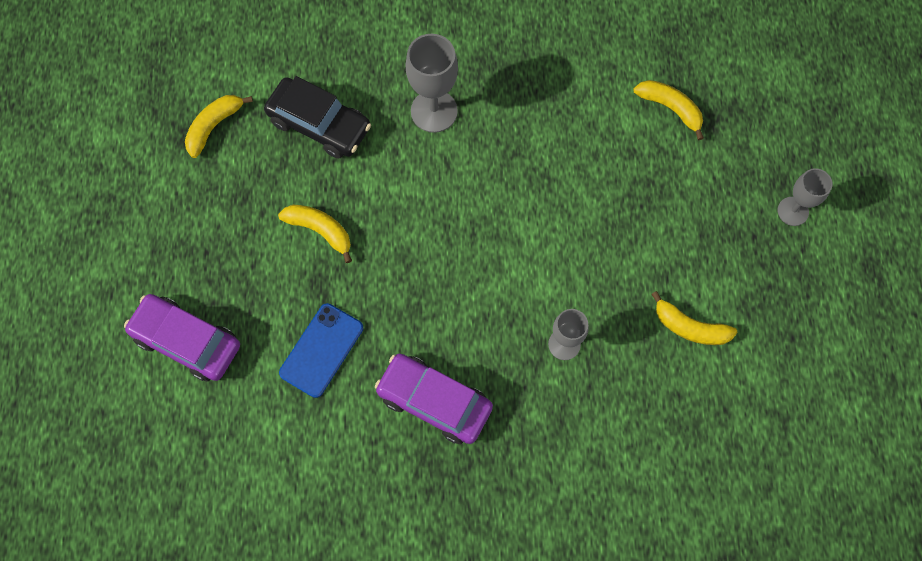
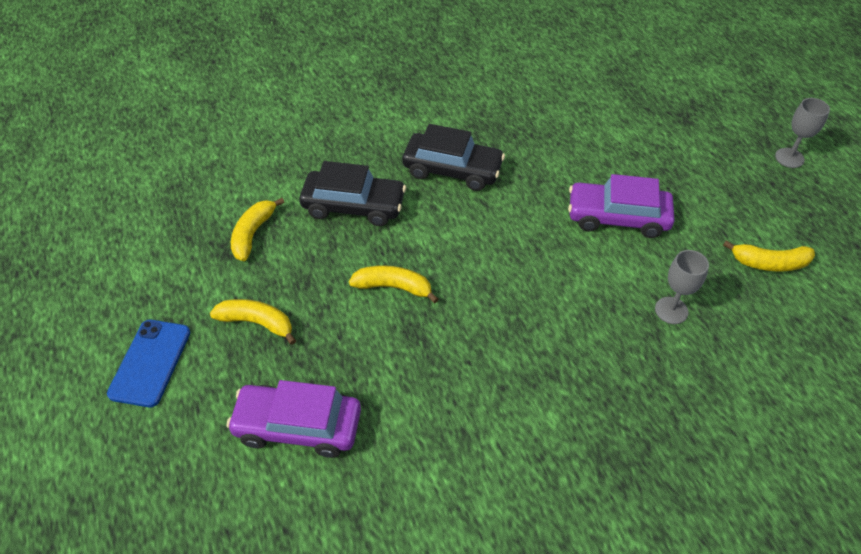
camera: 20 degrees left, 20 degrees down
(321, 350) = (444, 389): blue phone -> blue phone (150, 363)
(434, 111) = (452, 170): grey goblet -> black car
(434, 401) = (580, 399): purple car -> purple car (617, 217)
(670, 108) = (647, 117): yellow banana -> yellow banana (257, 323)

